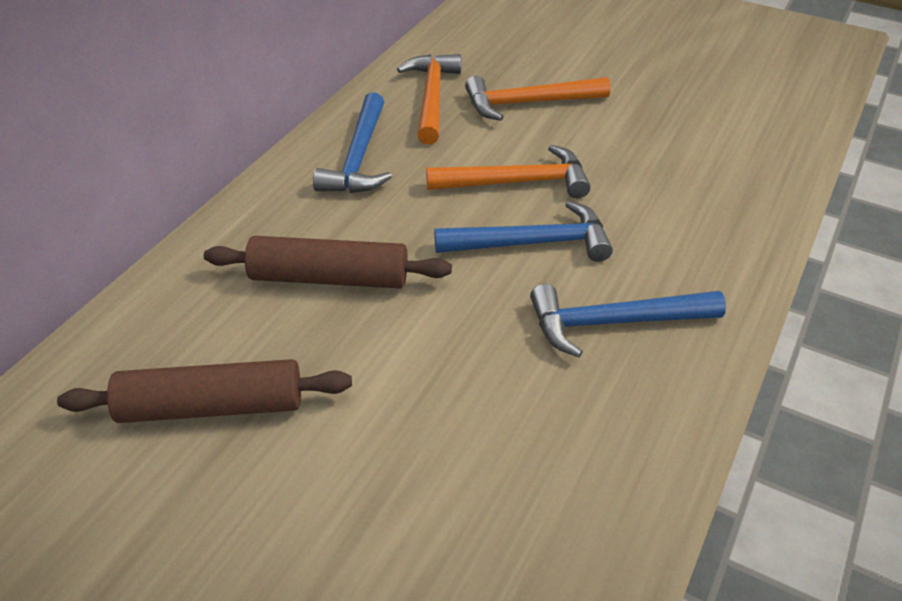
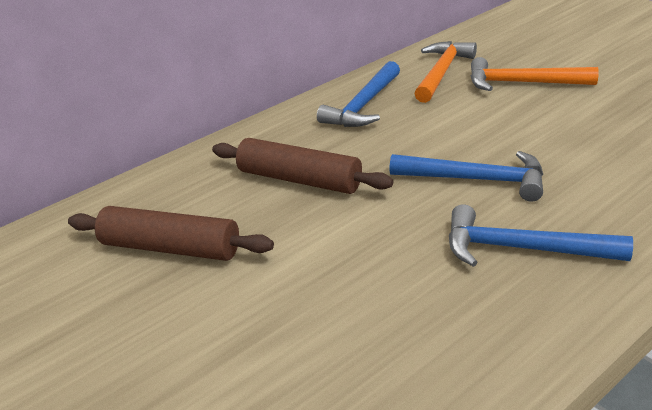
camera: 25 degrees right, 10 degrees down
(517, 182) = (484, 136): orange hammer -> none

